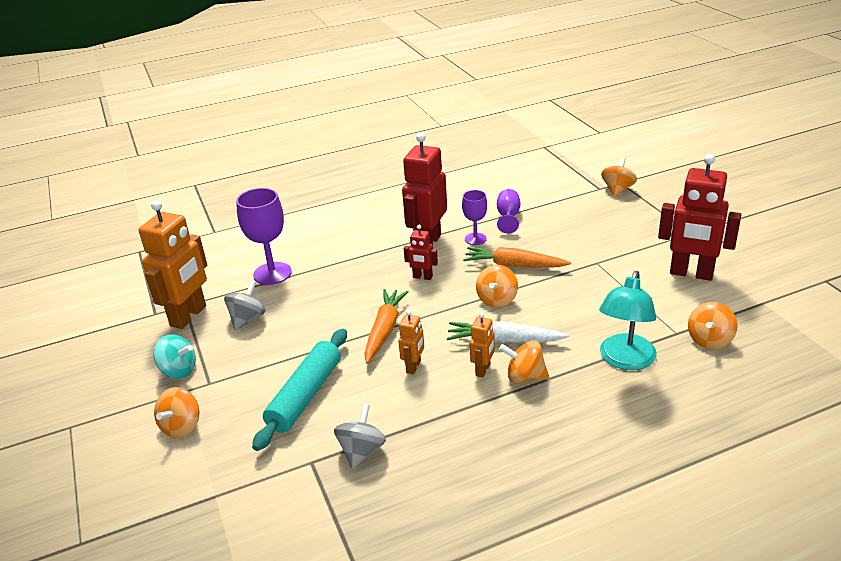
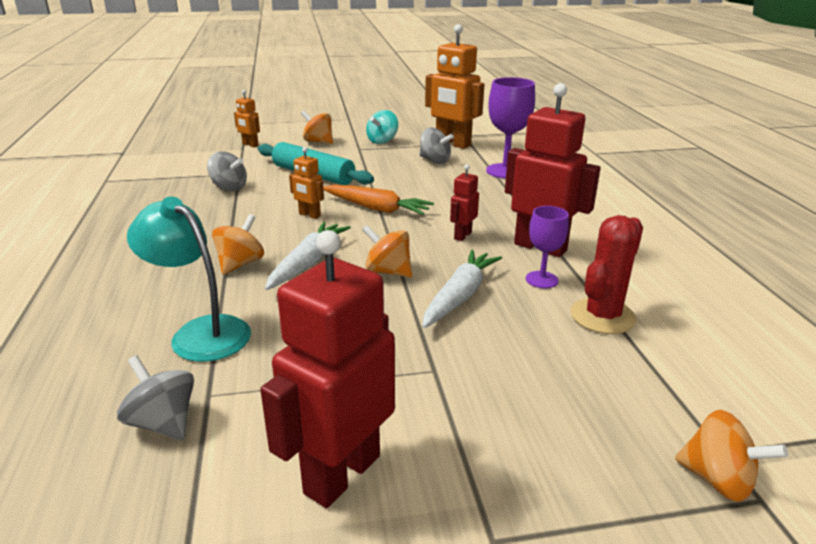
camera: 100 degrees right, 5 degrees down
(483, 370) = (273, 245): orange robot -> orange robot (250, 145)
(508, 217) = (602, 316): purple goblet -> red cactus
(514, 265) = (460, 296): orange carrot -> white carrot
(709, 340) = (163, 422): orange spinning top -> grey spinning top

